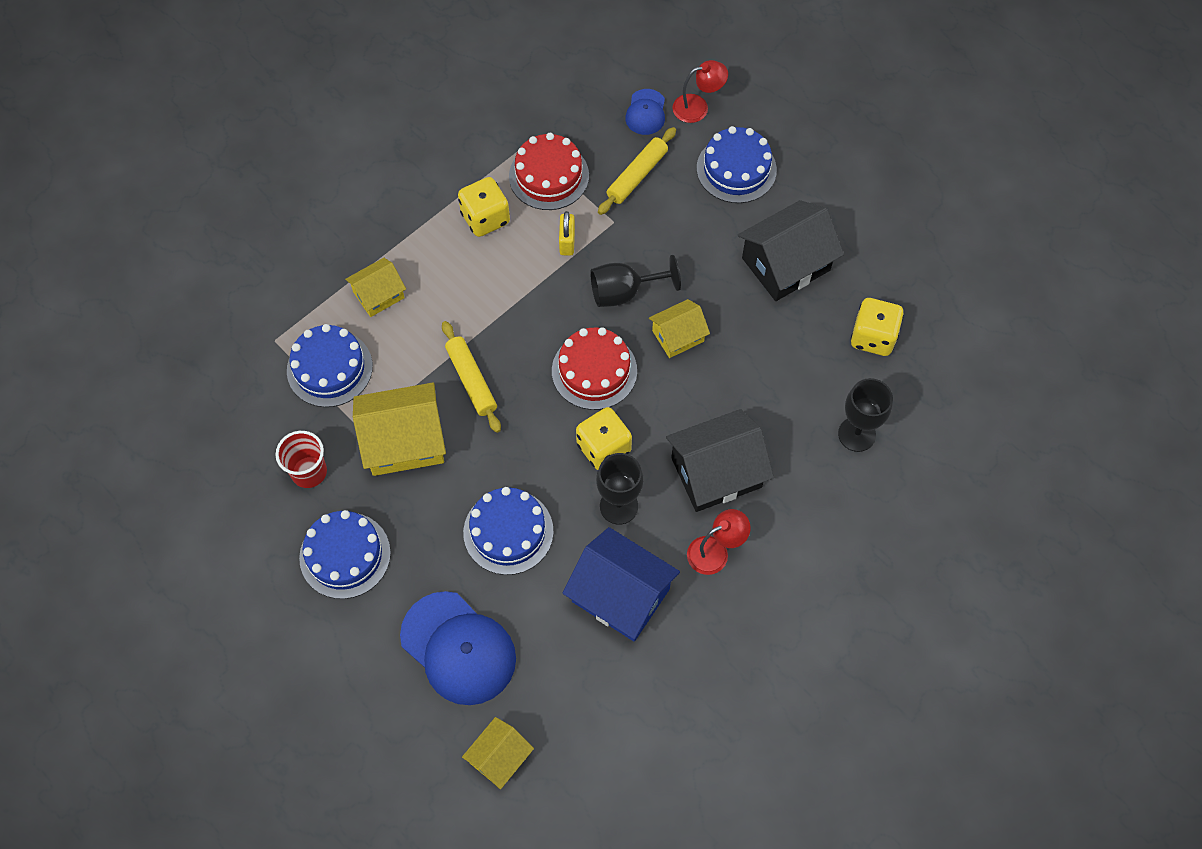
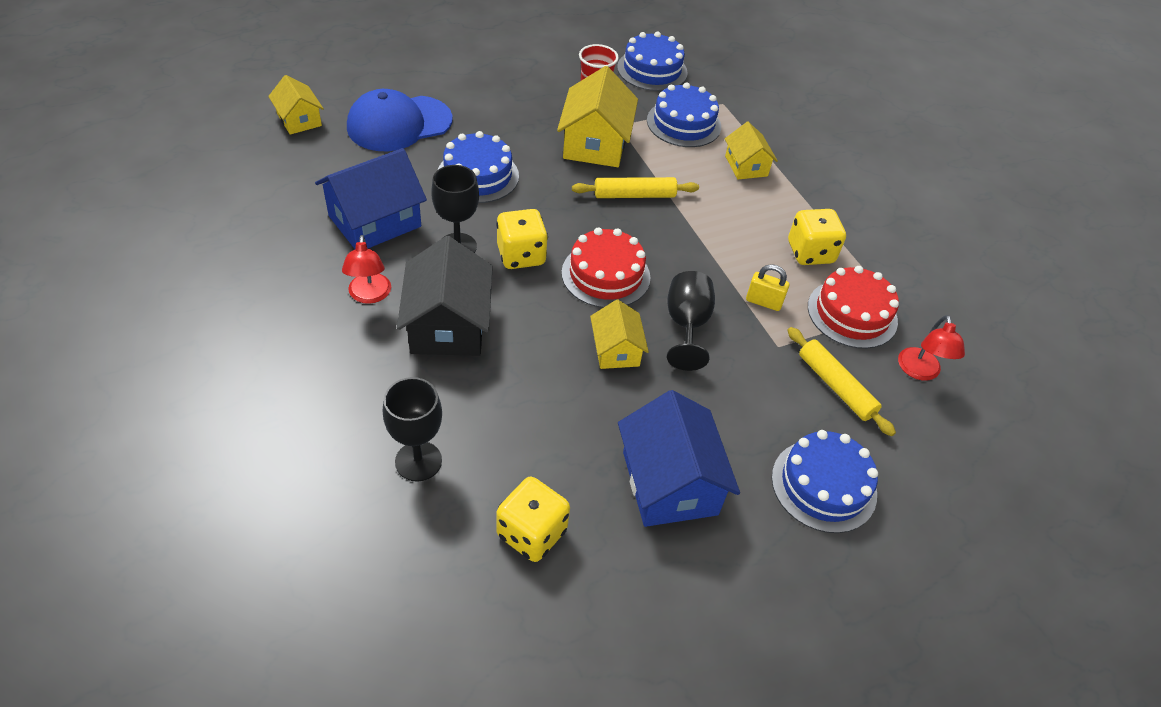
camera: 105 degrees right, 15 degrees down
(345, 555) = (514, 92): blue cake -> blue cake (652, 70)
(646, 112) = (927, 425): blue cap -> none
(698, 107) = (929, 481): red lamp -> red lamp (920, 372)
(786, 264) = (669, 483): black house -> blue house

